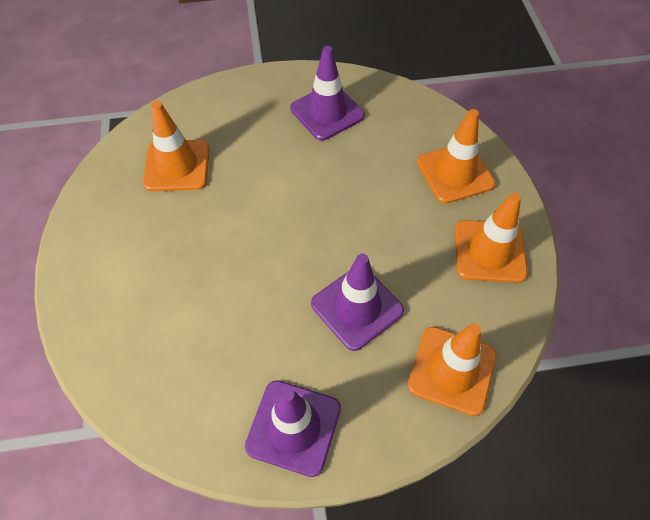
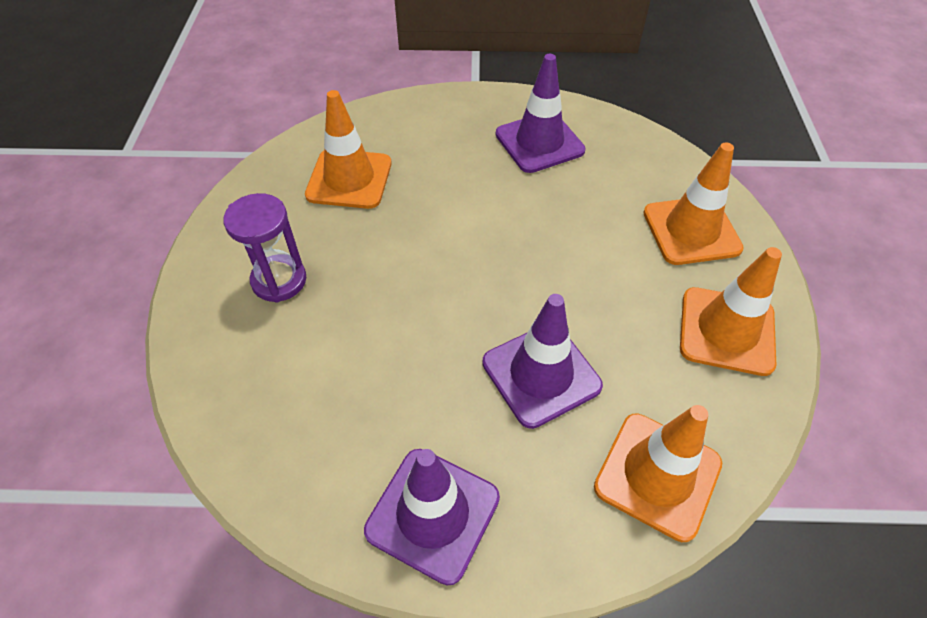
camera: 10 degrees right, 5 degrees down
(137, 262) = (279, 280): none -> purple hourglass

